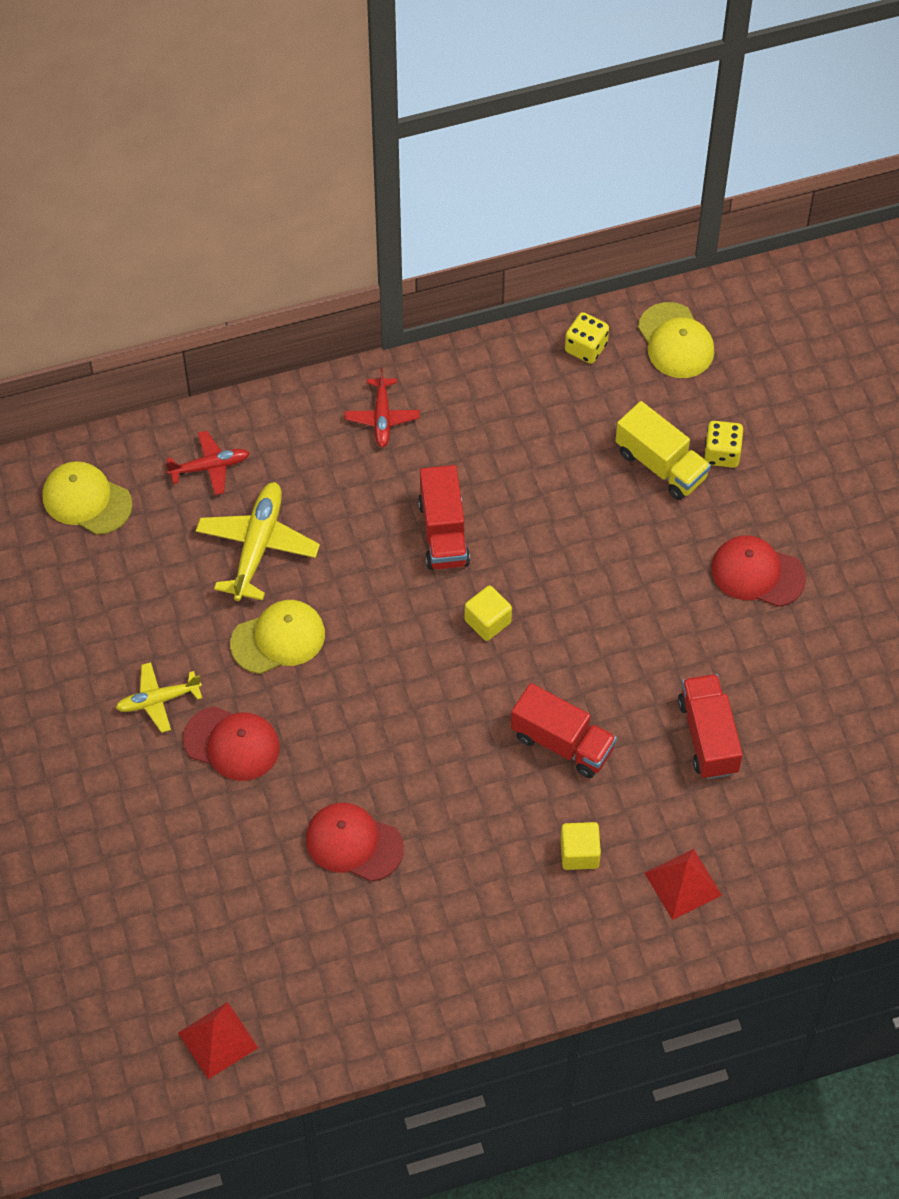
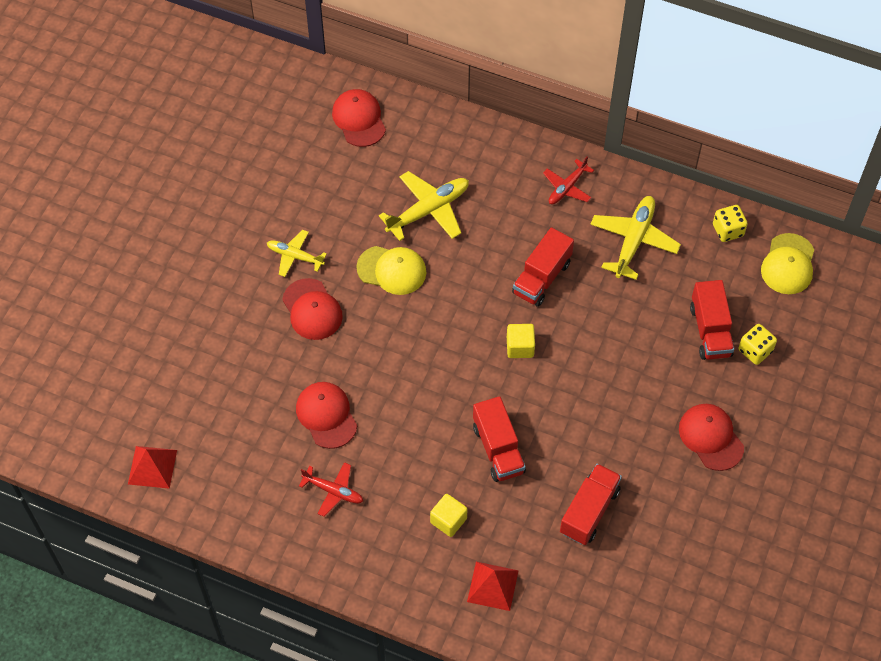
camera: 40 degrees right, 0 degrees up
(86, 500) = (359, 119): yellow cap -> red cap
(209, 467) = (443, 148): red plane -> red plane (333, 491)
(502, 426) = (633, 241): none -> yellow plane
(661, 465) = (710, 331): yellow truck -> red truck

